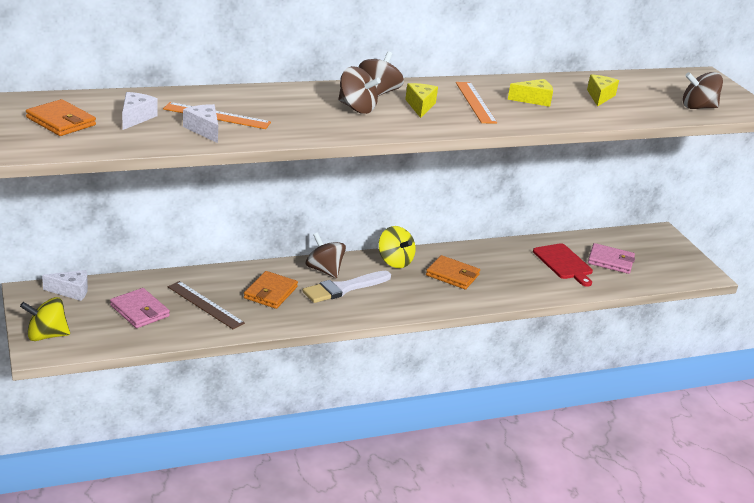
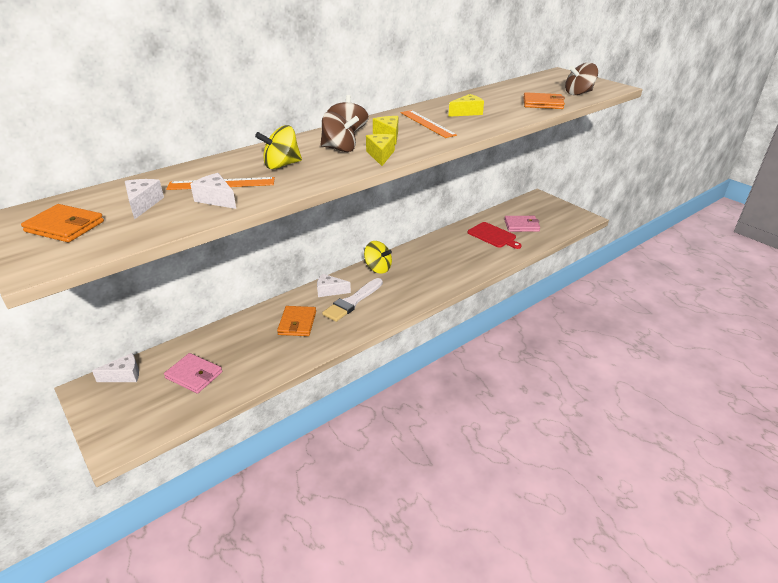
camera: 15 degrees left, 5 degrees up
(46, 335) = (115, 429): yellow spinning top -> yellow spinning top (281, 165)
(205, 305) = (249, 351): brown ruler -> none
(324, 270) = (329, 291): brown spinning top -> white cheese
(452, 275) = (425, 267): orange wallet -> orange wallet (543, 103)
(600, 96) = (509, 100): yellow cheese -> yellow cheese (380, 155)

